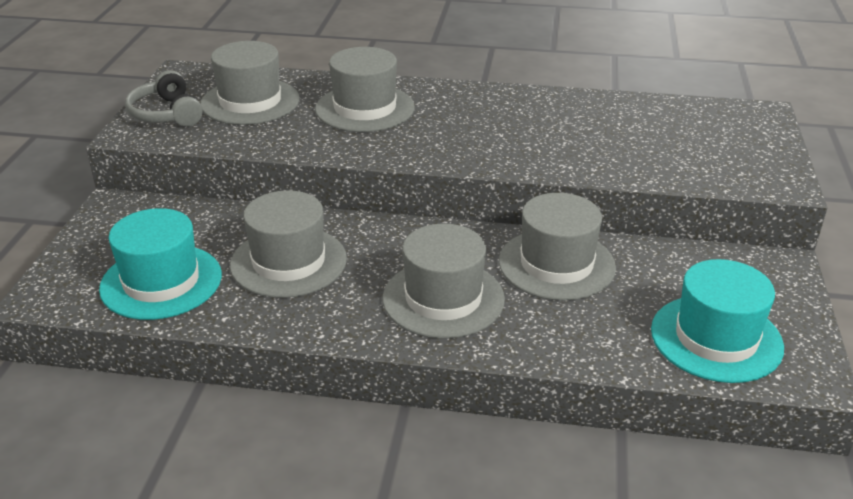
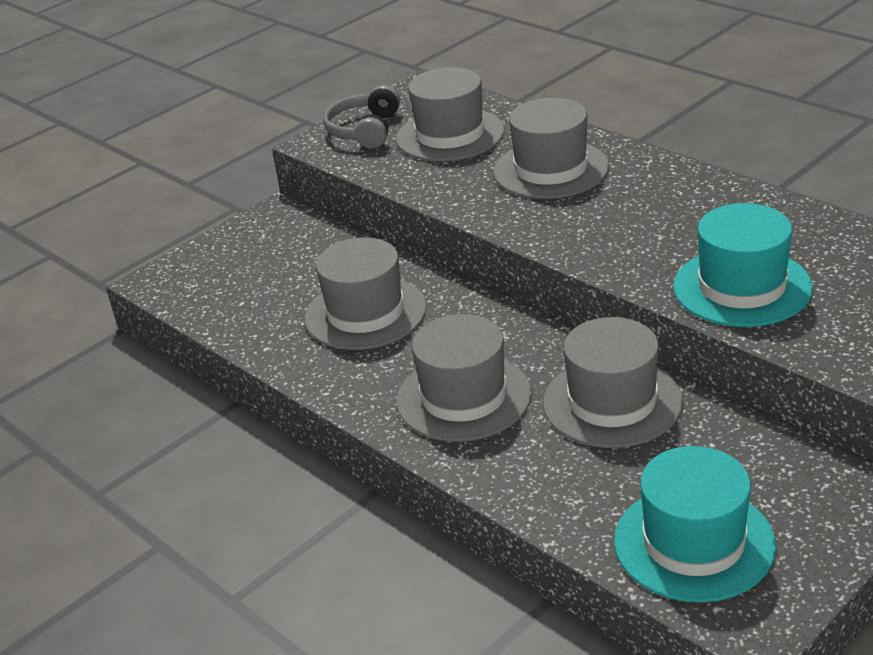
camera: 40 degrees right, 0 degrees up
(161, 282) = (249, 297): turquoise hat -> turquoise hat (742, 287)

